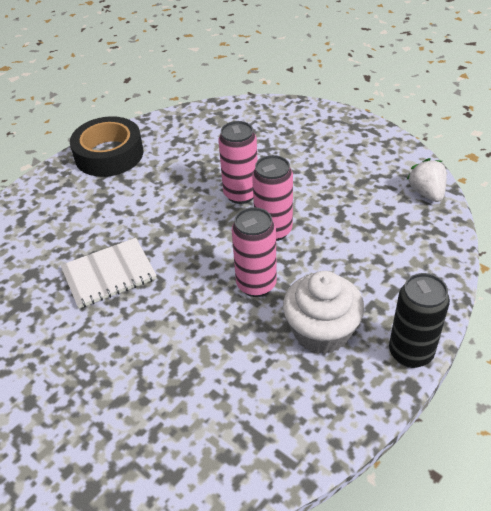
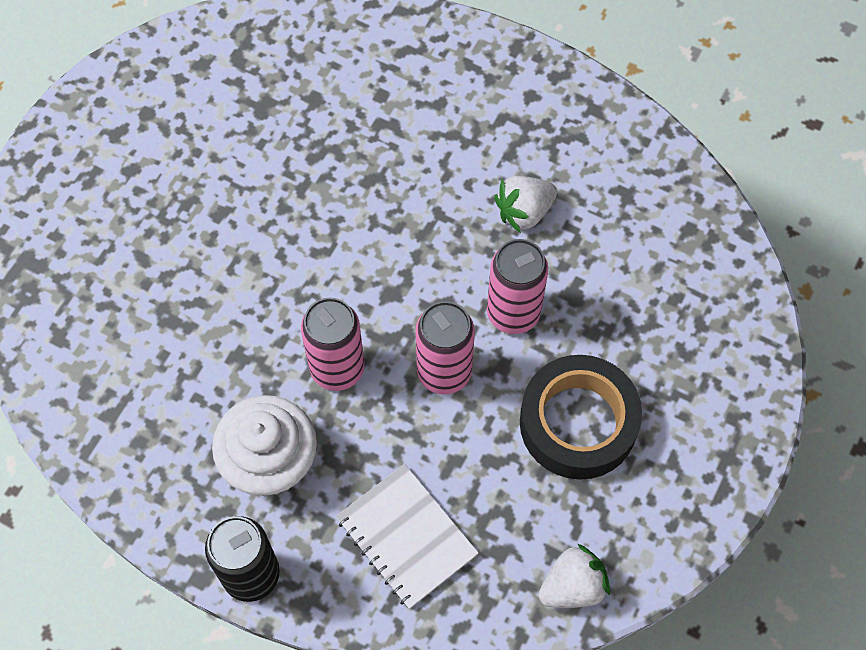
camera: 75 degrees right, 20 degrees up
(109, 154) = (566, 110): black tape -> black tape (578, 423)
(109, 274) = (326, 188): white notebook -> white notebook (406, 537)
(172, 180) = (524, 212): none -> white strawberry

